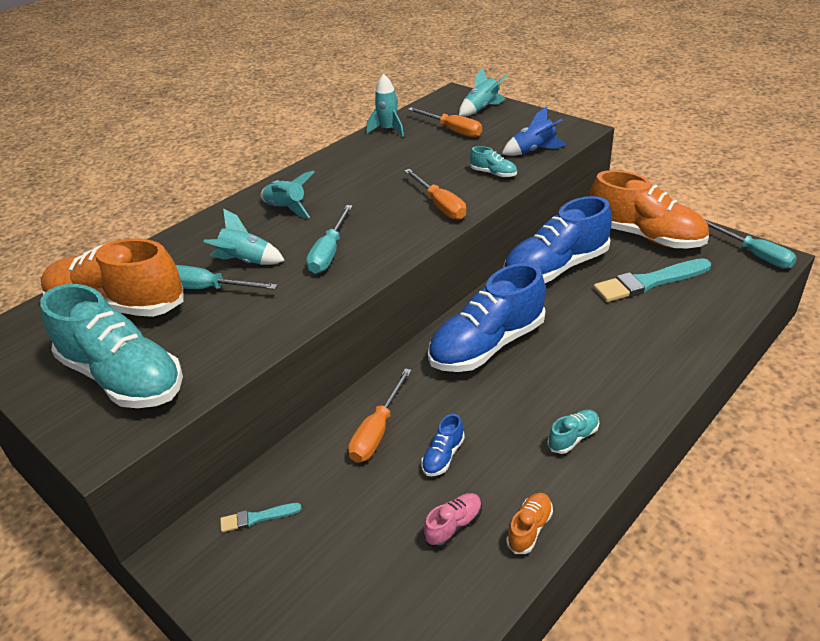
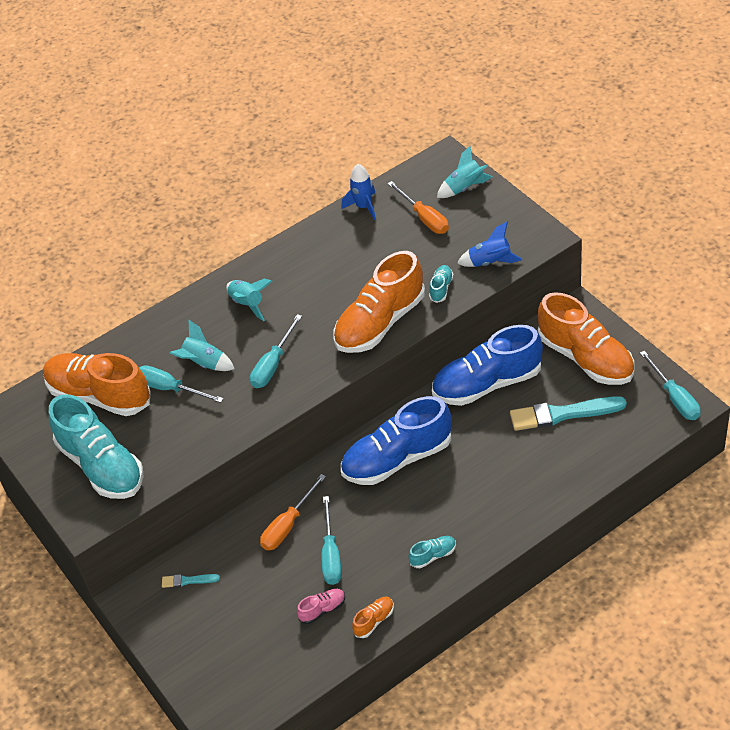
camera: 15 degrees right, 10 degrees up
(388, 130) = (363, 206): turquoise rocket -> blue rocket
(440, 205) = (380, 323): orange screwdriver -> orange shoe
(443, 456) = (331, 555): blue shoe -> turquoise screwdriver
(493, 173) = (441, 288): turquoise shoe -> turquoise shoe turned 120 degrees counterclockwise

